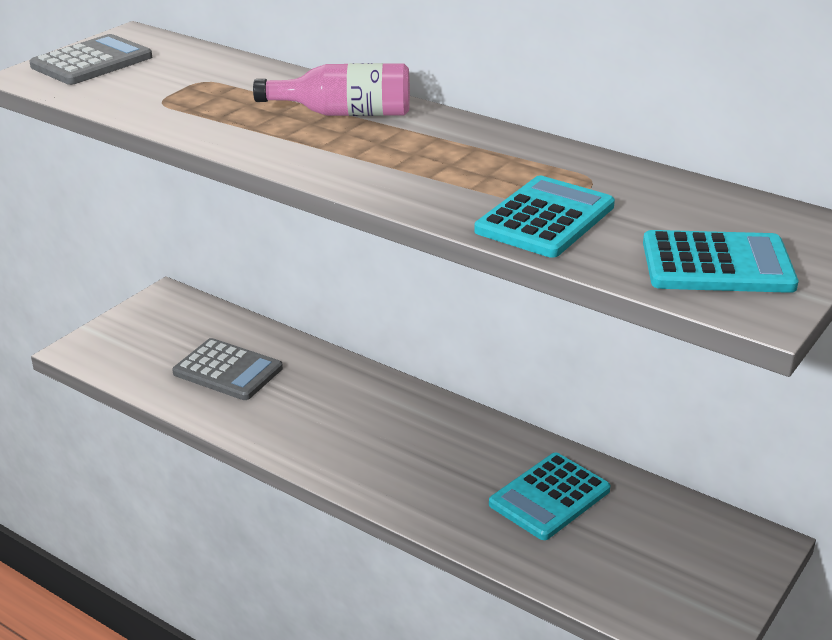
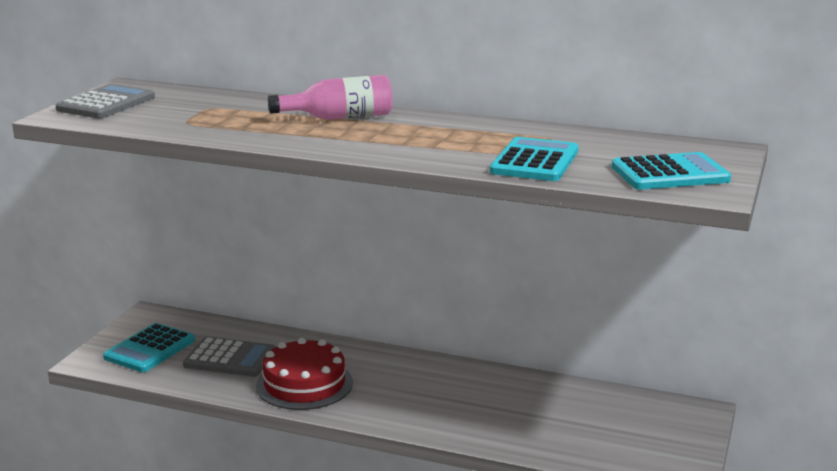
camera: 15 degrees left, 10 degrees down
(295, 420) = (304, 384): none -> red cake
(549, 497) = (532, 405): turquoise calculator -> turquoise calculator (150, 349)

